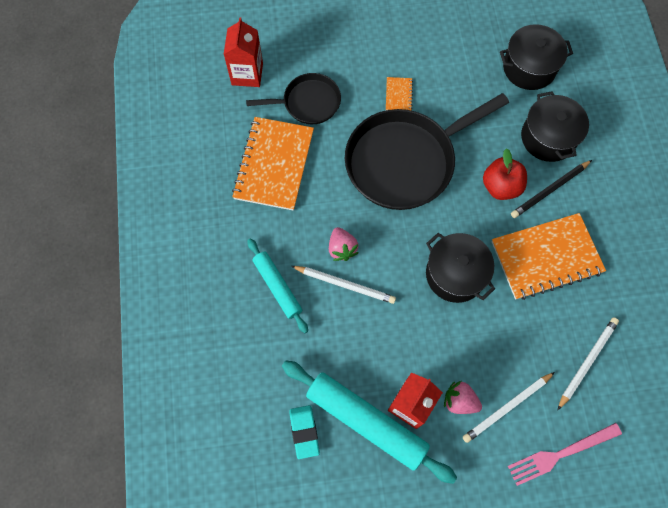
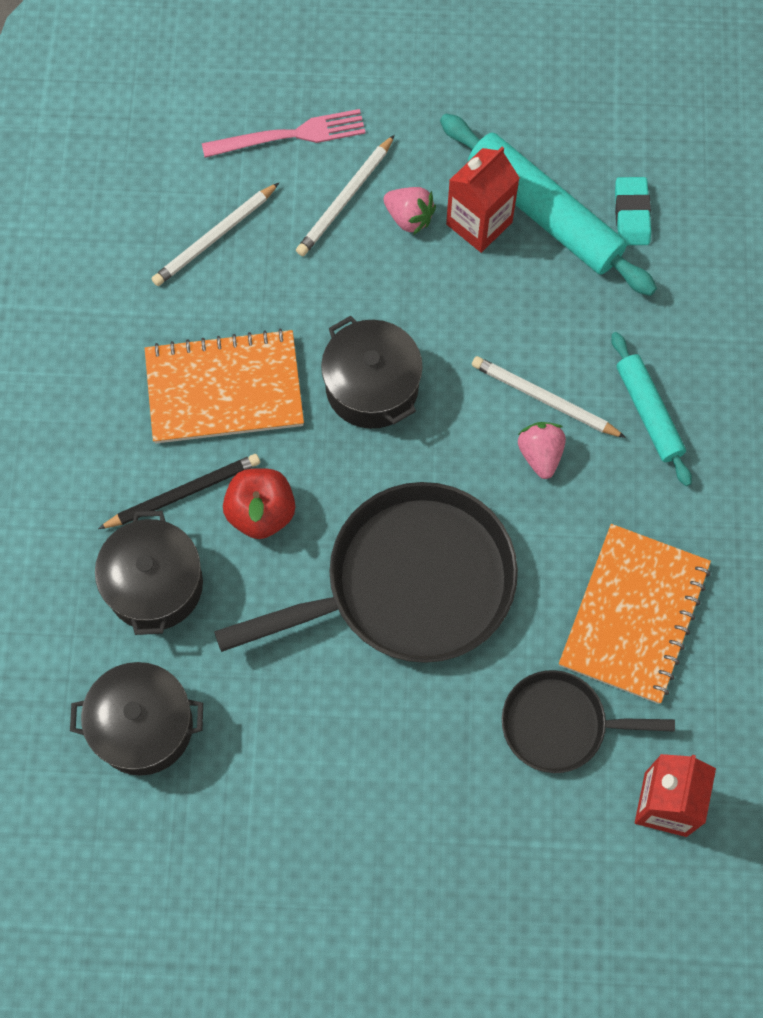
camera: 170 degrees left, 0 degrees up
(398, 95) = (394, 711): orange notebook -> none
(507, 408) = (345, 199): white pencil -> white pencil turned 150 degrees clockwise

